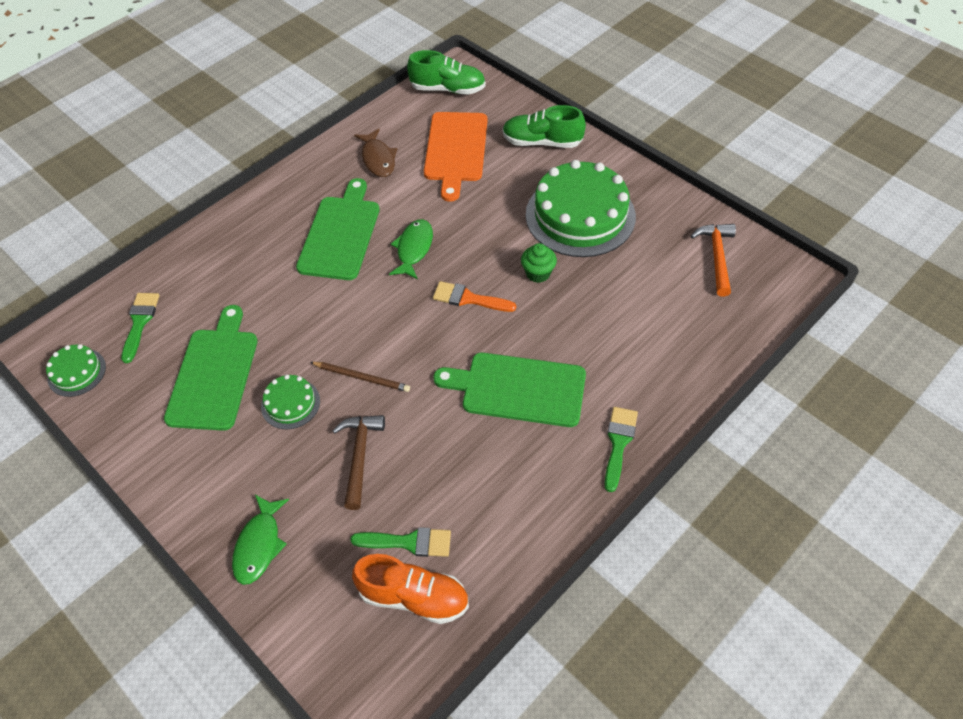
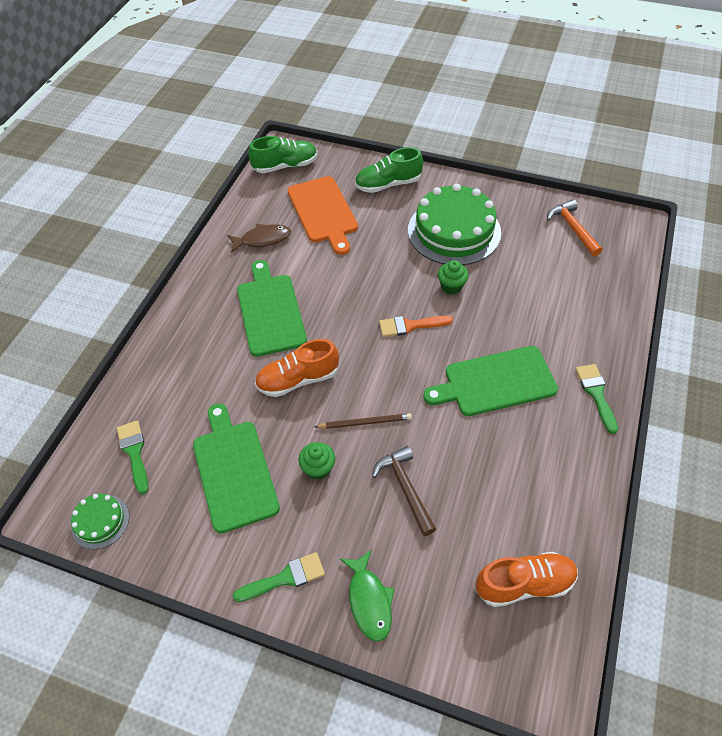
camera: 25 degrees left, 0 degrees up
(290, 403) = (318, 468): green cake -> green cupcake
(325, 311) = (298, 379): none -> orange shoe
(378, 159) = (263, 239): brown fish -> brown fish turned 60 degrees counterclockwise
(408, 542) = (491, 541): green brush -> green brush (285, 578)
(414, 249) = (340, 302): green fish -> none

